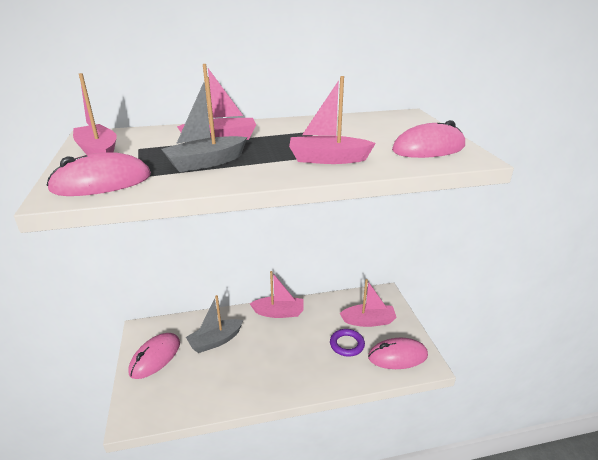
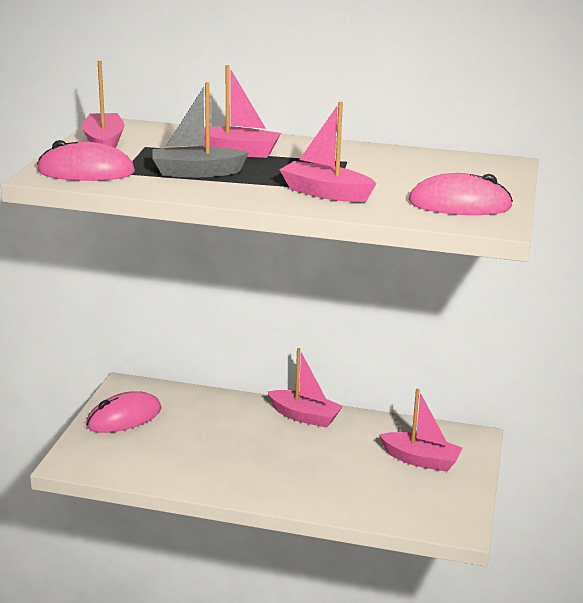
camera: 25 degrees right, 5 degrees down
(215, 341) = (203, 422): grey boat -> none
(347, 344) = (368, 475): purple ring -> none
(397, 356) = (427, 507): pink mouse -> none

